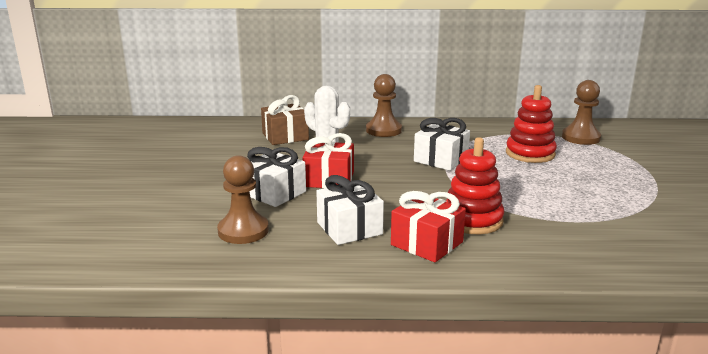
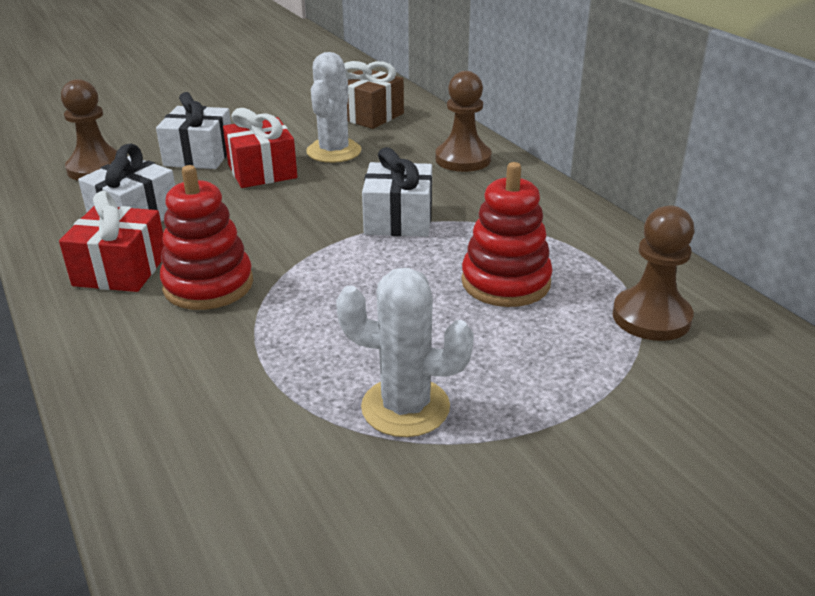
camera: 60 degrees right, 10 degrees up
(626, 197) = (405, 407): none -> white cactus

